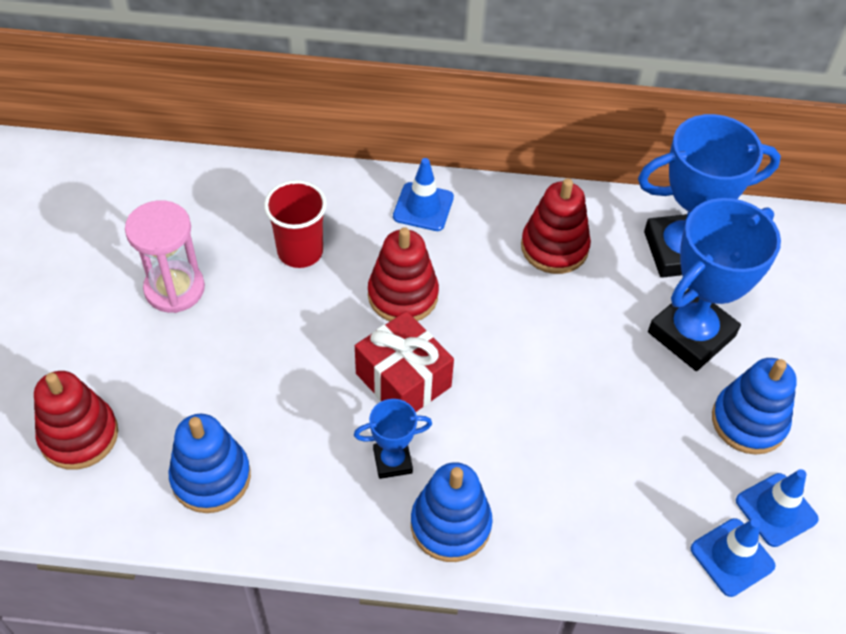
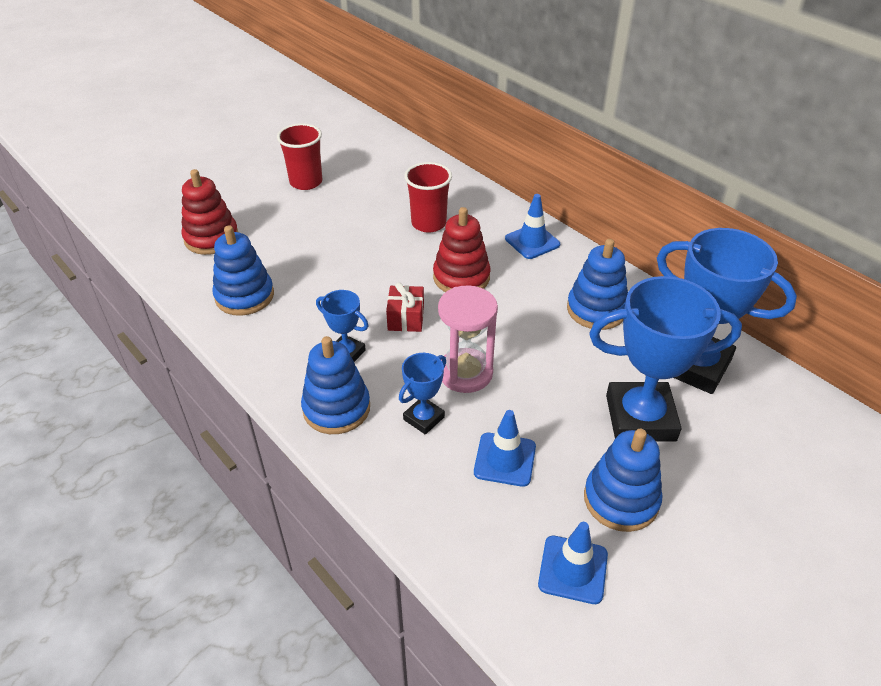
camera: 45 degrees right, 10 degrees down
(100, 285) = (306, 182): none -> red cup
(174, 289) = (340, 203): pink hourglass -> pink hourglass (465, 373)
(403, 380) = (406, 318): red gift -> red gift, size x0.63
(534, 472) = (424, 418): none -> blue trophy
(554, 247) = (596, 309): red stacking toy -> blue stacking toy
(732, 557) = (499, 571): blue traffic cone -> blue traffic cone (505, 459)

